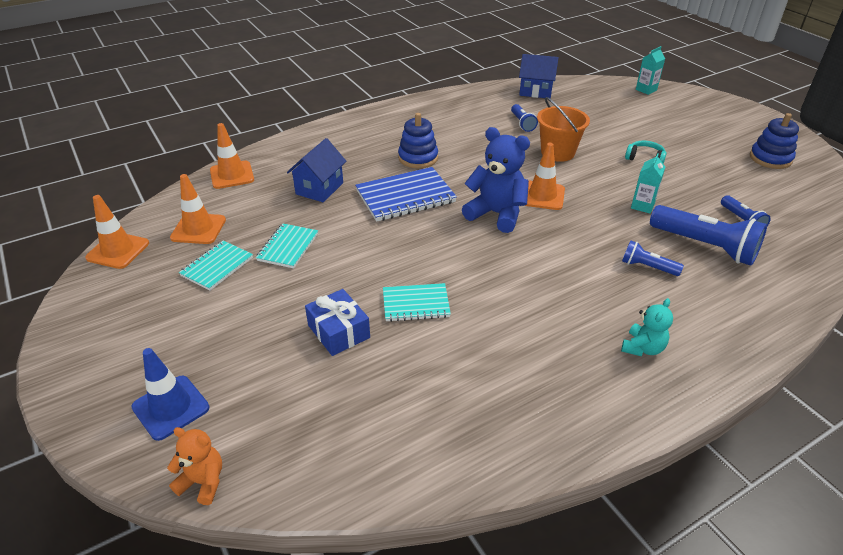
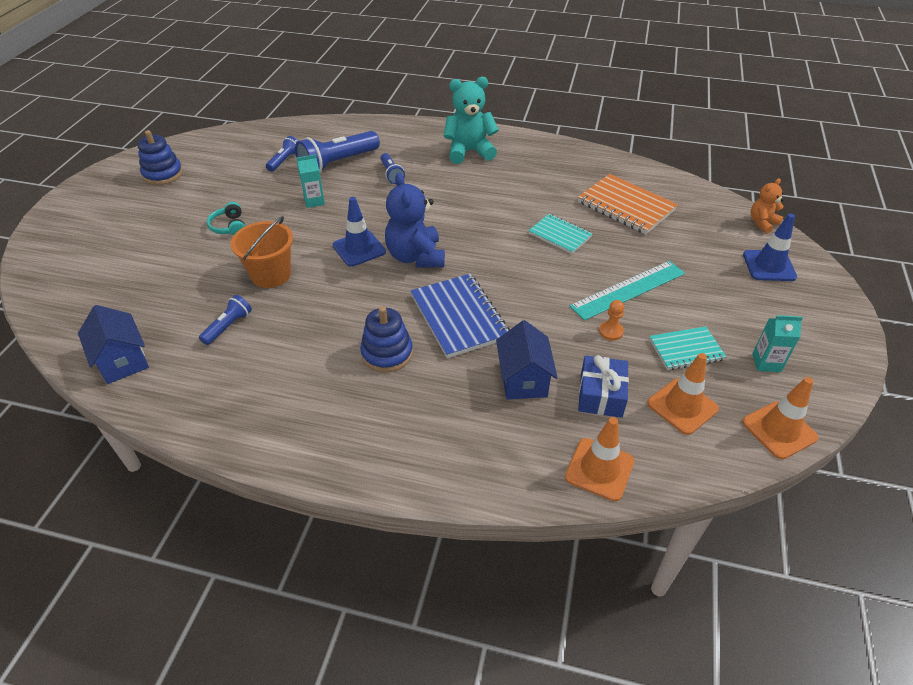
camera: 135 degrees left, 5 degrees up
(203, 482) = (762, 223): orange teddy bear -> orange teddy bear turned 75 degrees clockwise
(288, 247) = (611, 331): turquoise notebook -> orange pawn
(302, 288) = (628, 290): none -> turquoise ruler
(319, 188) = (523, 380): blue house -> blue house turned 75 degrees counterclockwise
(338, 331) = (628, 248): blue gift -> blue gift (601, 395)
(390, 389) = (625, 206): none -> orange notebook
(405, 197) = (459, 317): blue notebook -> blue notebook turned 45 degrees clockwise
(542, 196) = (359, 249): orange traffic cone -> blue traffic cone
(642, 348) = (469, 152): turquoise teddy bear -> turquoise teddy bear, size x1.80
(646, 90) = (47, 283): turquoise carton -> turquoise carton (766, 363)
(705, 246) = (337, 163): blue flashlight -> blue flashlight turned 120 degrees counterclockwise

